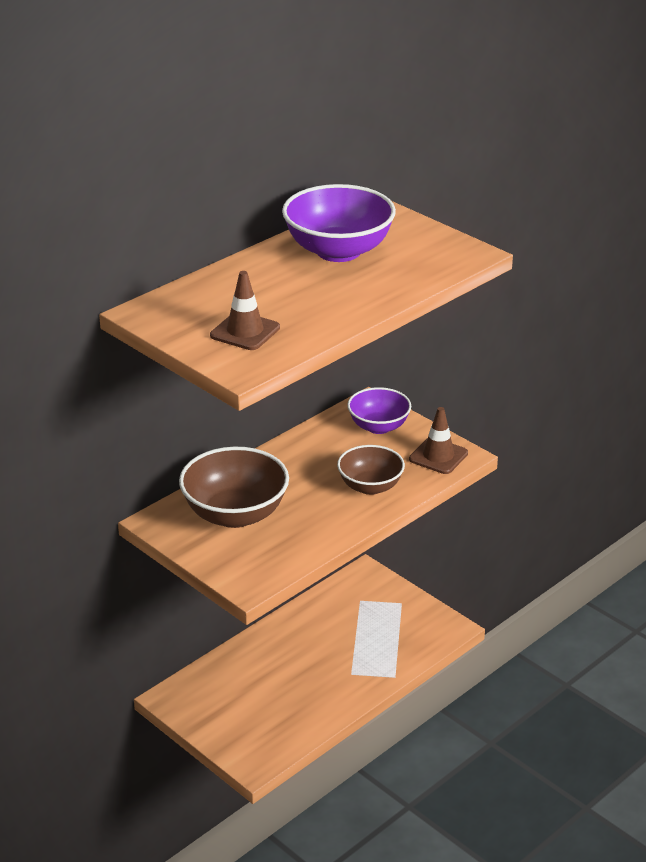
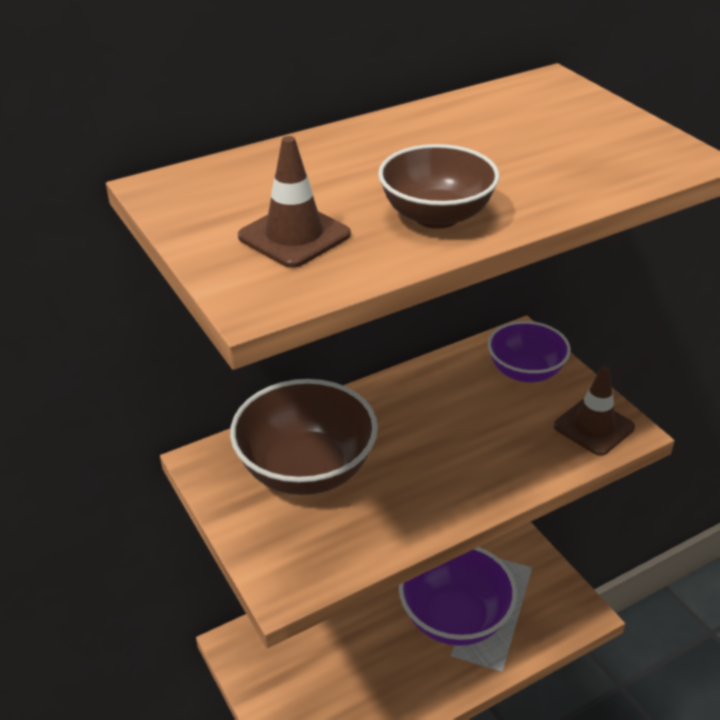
camera: 15 degrees right, 5 degrees up
(338, 251) = (483, 133): purple bowl -> purple bowl (455, 617)
(370, 486) = (493, 457): brown bowl -> brown bowl (436, 216)

